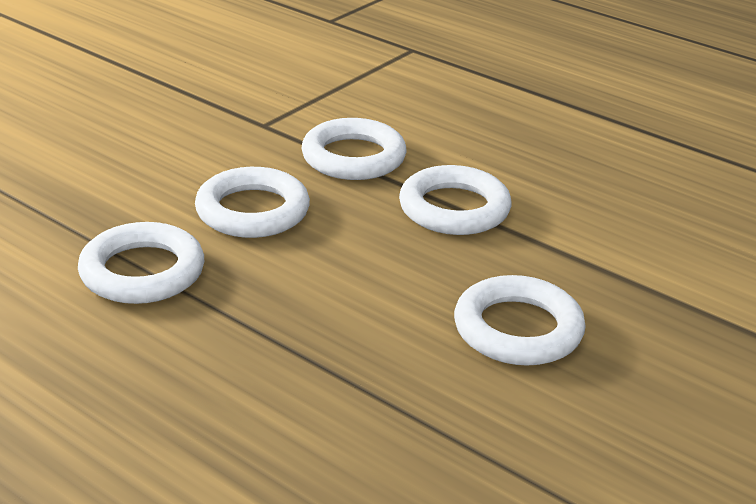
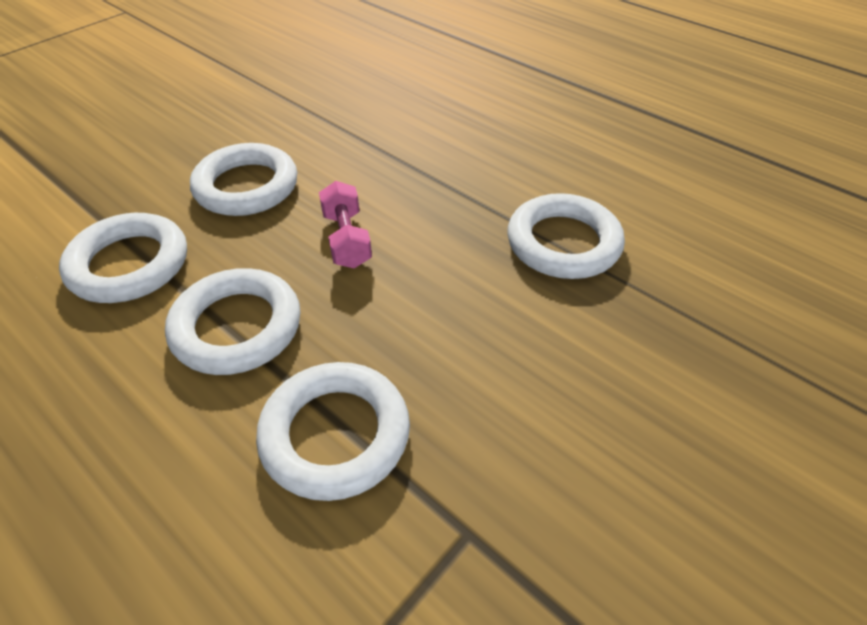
camera: 175 degrees left, 15 degrees up
(252, 211) = (469, 324): white ring -> white ring (129, 264)
(377, 273) = (347, 239): none -> pink dumbbell

